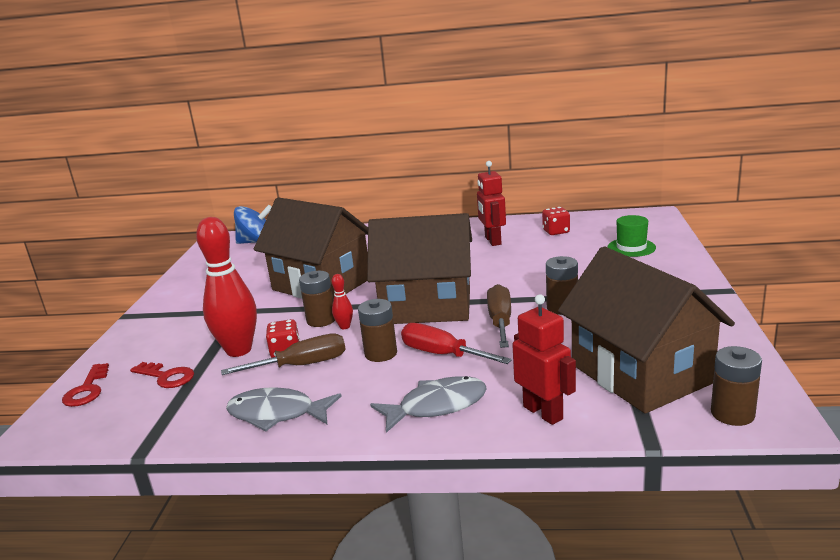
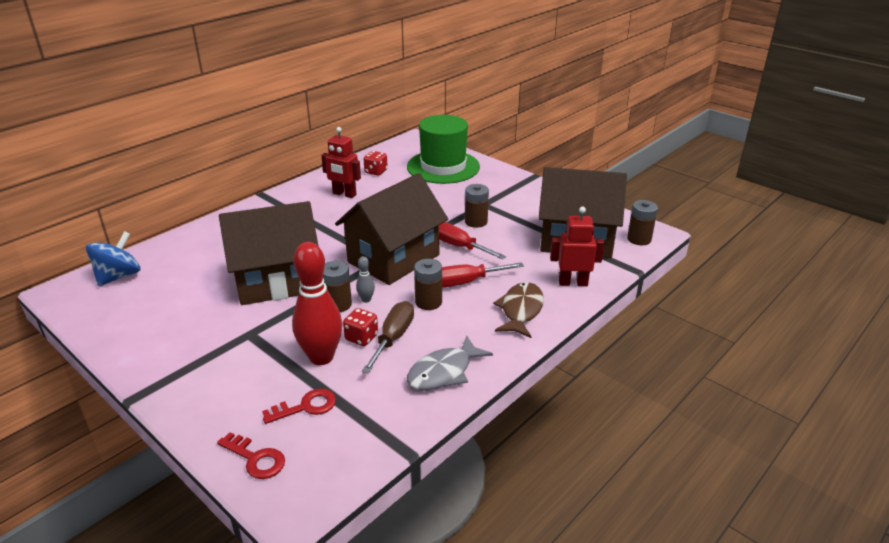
camera: 55 degrees left, 10 degrees up
(344, 327) = (366, 299): red bowling pin -> grey bowling pin
(436, 406) = (520, 310): grey fish -> brown fish
(500, 321) = (458, 246): brown screwdriver -> red screwdriver
(631, 247) = (443, 167): green hat -> green hat, size x2.06

